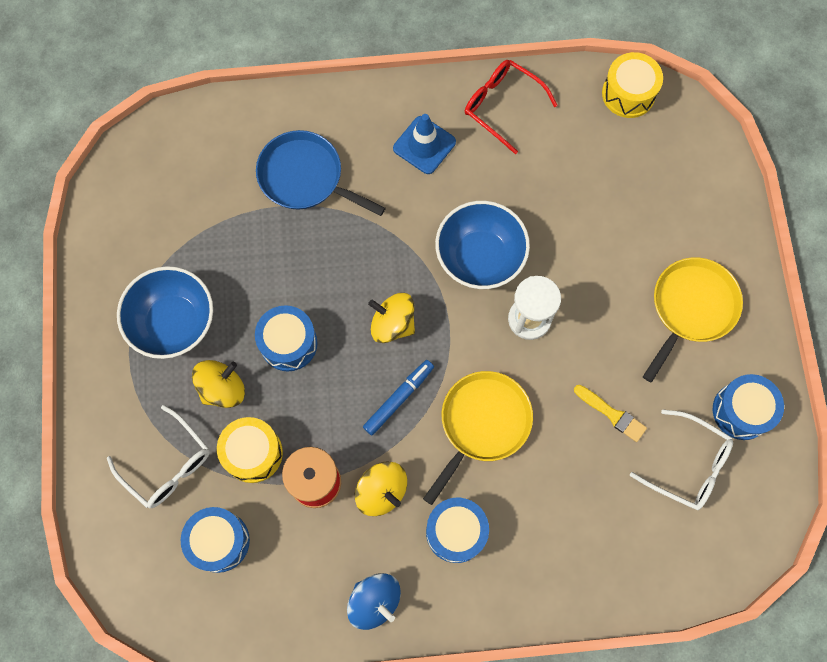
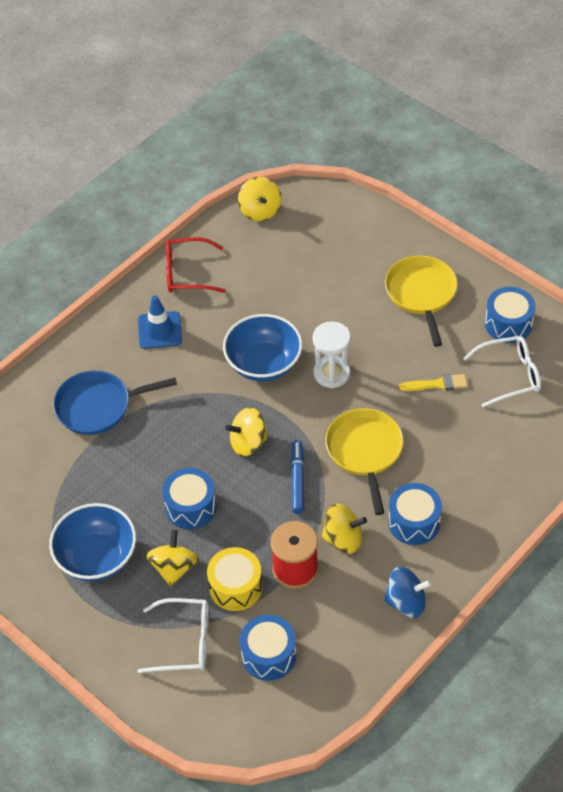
camera: 40 degrees left, 20 degrees down
(628, 94) = (260, 211): yellow drum -> yellow spinning top

